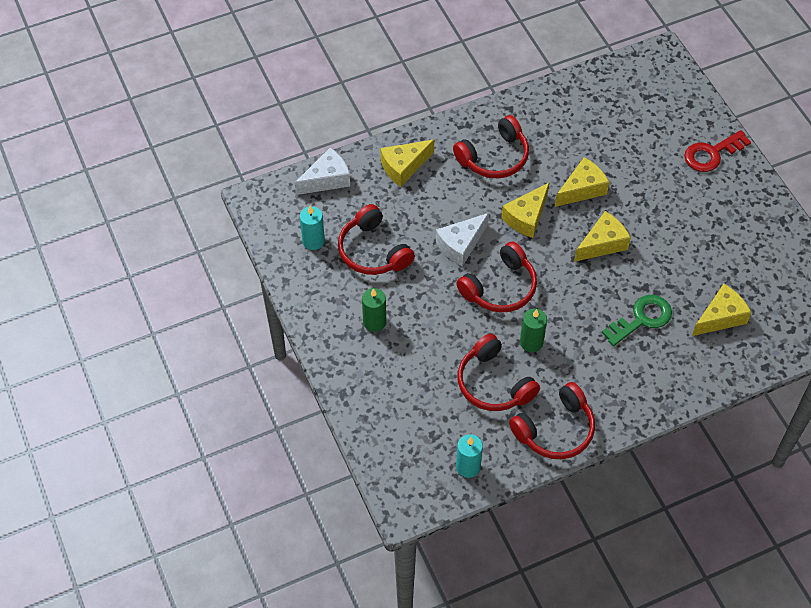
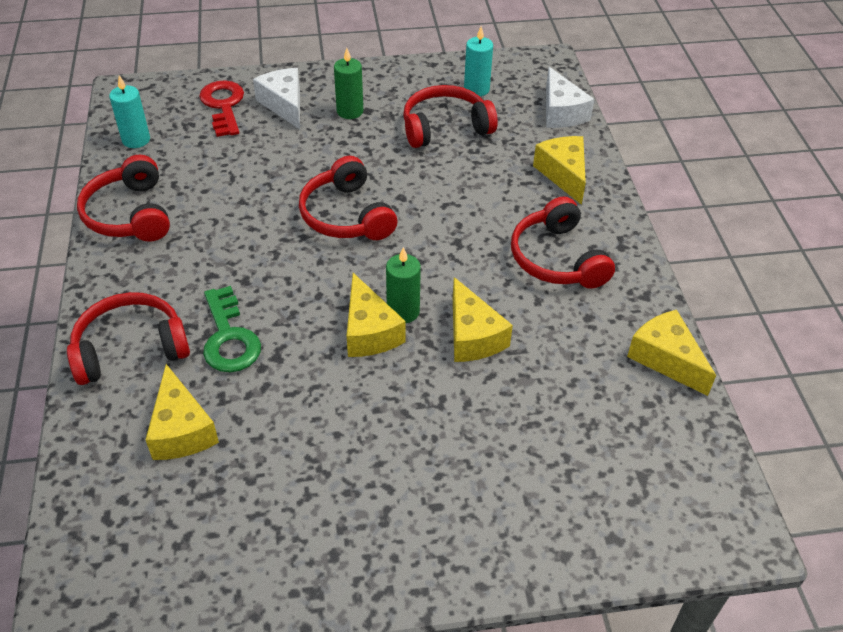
camera: 105 degrees right, 10 degrees down
(460, 245) = (425, 196): white cheese -> white cheese (284, 105)
(493, 383) = (221, 180): red headphones -> red headphones (130, 348)
(526, 217) = (445, 265): yellow cheese -> yellow cheese (666, 359)
(531, 342) = (255, 223): green candle -> green candle (403, 311)
(711, 154) = (492, 532): red key -> red key (223, 105)

